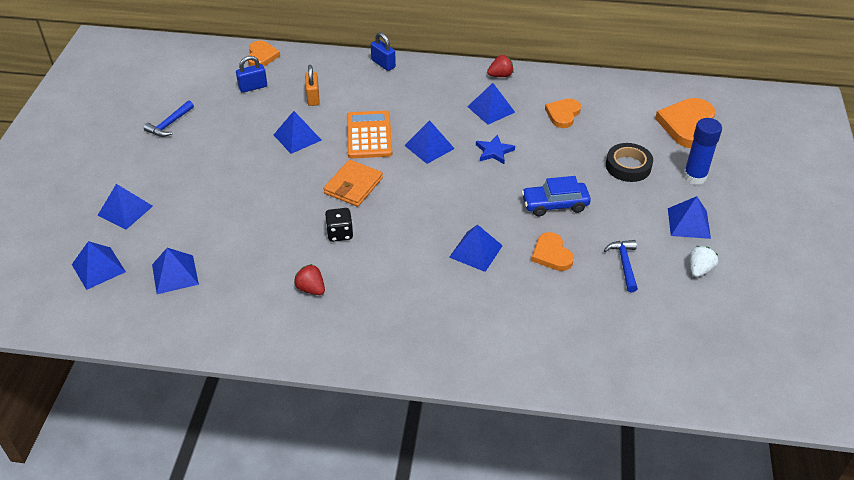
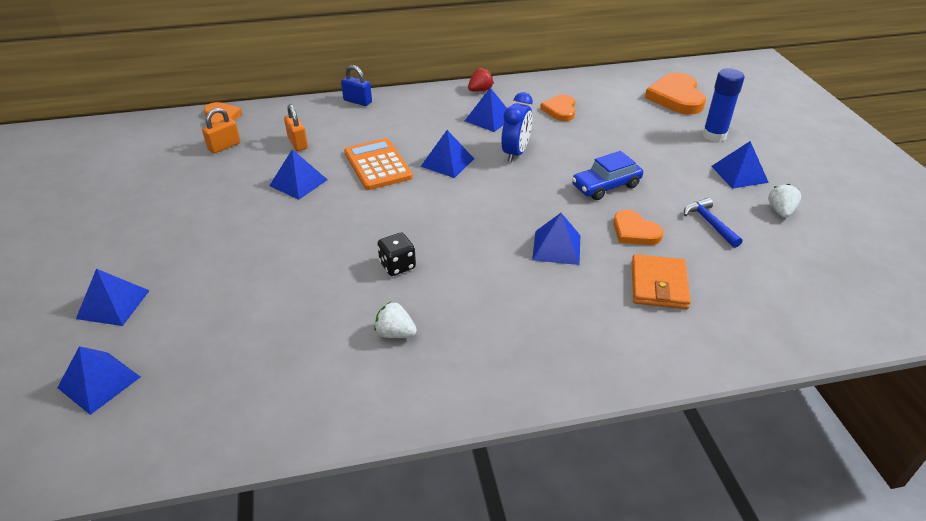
camera: 20 degrees left, 5 degrees down
(169, 124) = (137, 200): blue hammer -> none
(175, 274) = (211, 362): blue pyramid -> none
(253, 87) = (224, 146): blue padlock -> orange padlock
(311, 289) = (395, 333): red strawberry -> white strawberry
(353, 186) = (387, 215): orange wallet -> orange wallet (658, 285)
(494, 151) = (515, 153): blue star -> blue clock
(628, 166) = (649, 139): black tape -> none

